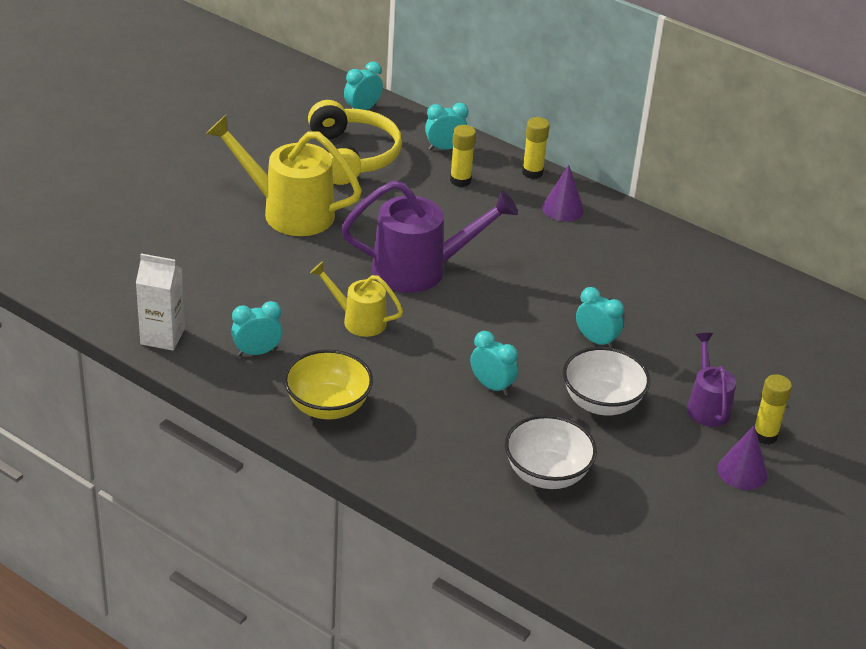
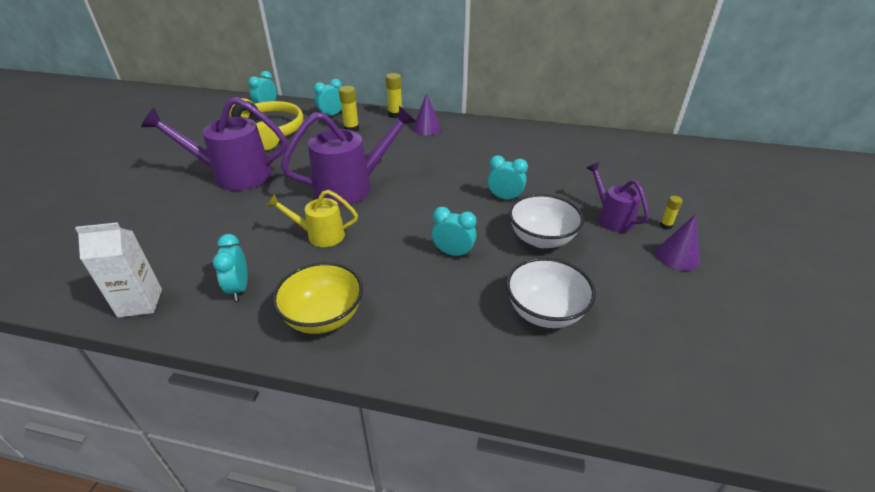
camera: 20 degrees left, 0 degrees up
(257, 352) = (239, 288): turquoise clock -> turquoise clock turned 60 degrees counterclockwise
(288, 211) = (233, 175): yellow watering can -> purple watering can
(765, 435) = (665, 225): yellow glue stick -> yellow glue stick, size x0.58

